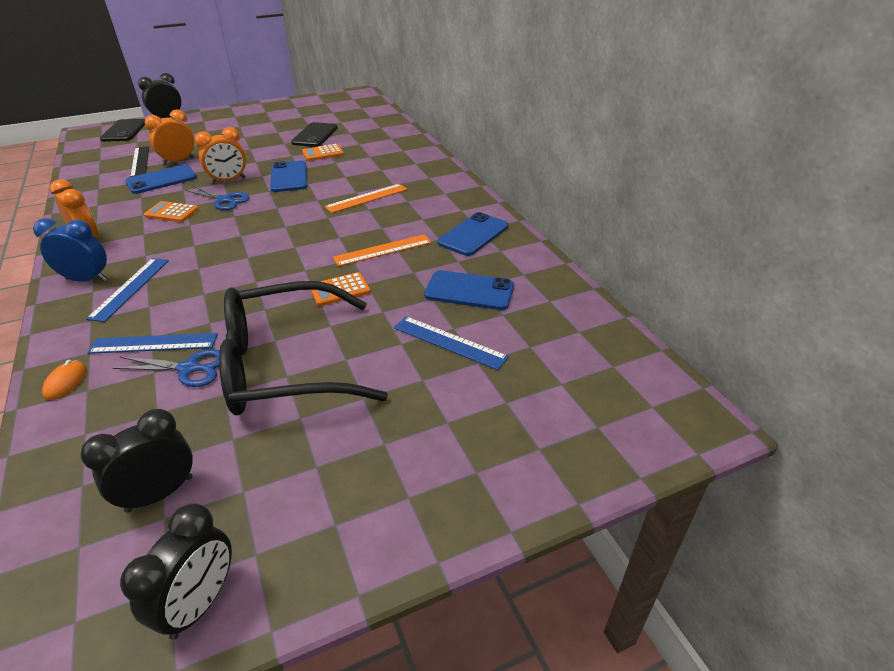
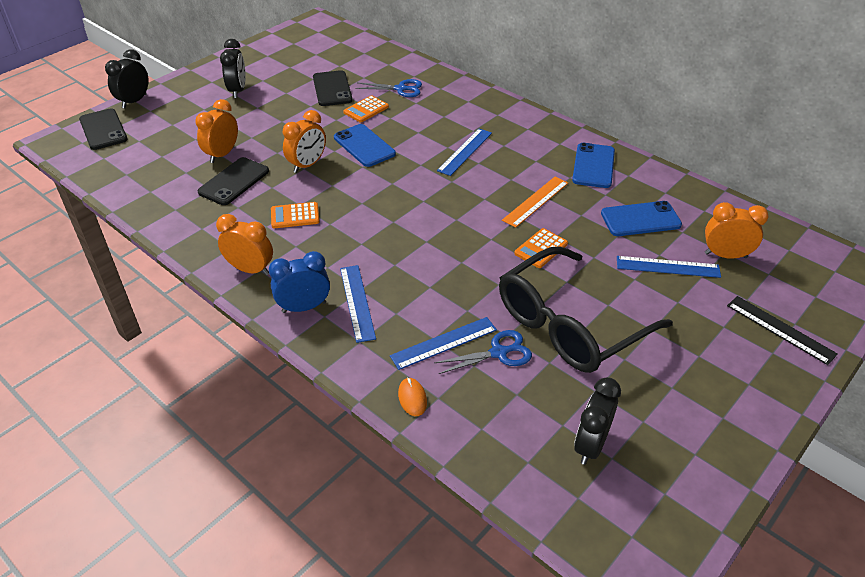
camera: 25 degrees left, 5 degrees up
(140, 161) = (179, 165): black ruler -> black ruler (780, 329)
(161, 180) = (234, 182): blue phone -> black phone
(200, 603) = (695, 493): black clock -> black clock (238, 90)
(224, 200) = (331, 188): blue scissors -> blue scissors (400, 89)
(366, 198) = (465, 151): orange ruler -> blue ruler
(527, 350) = (725, 255): none -> orange clock

